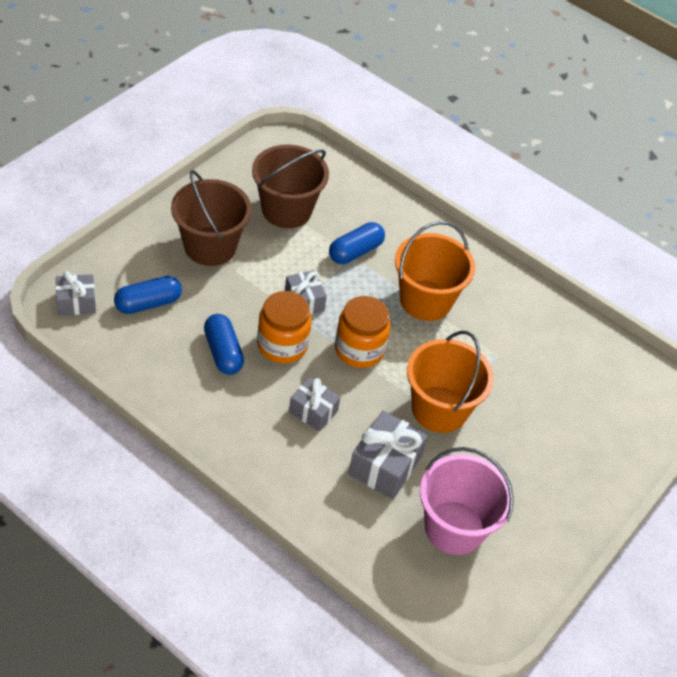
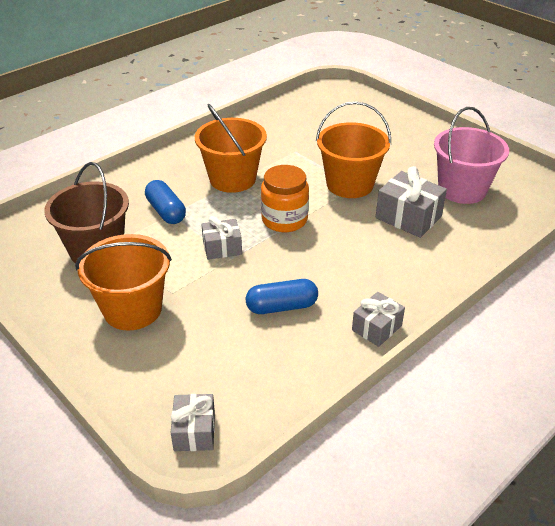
camera: 75 degrees left, 10 degrees down
(148, 303) = (207, 363): blue capsule -> none
(210, 246) = (132, 309): brown bucket -> orange bucket
(282, 345) = (275, 266): orange jar -> none
(313, 411) = (354, 252): grey gift -> grey gift (376, 328)

